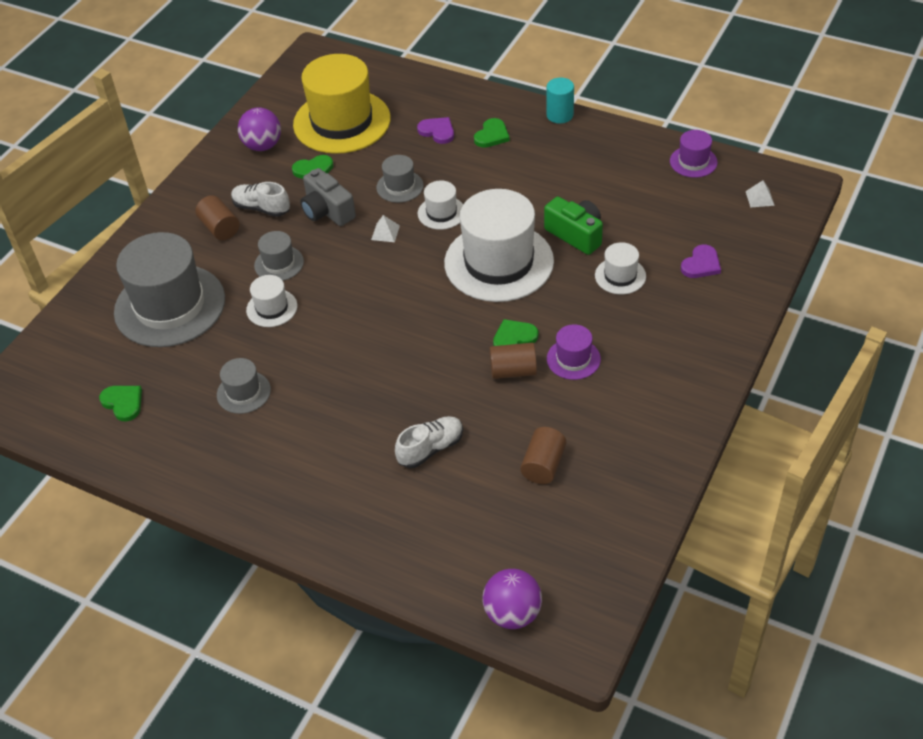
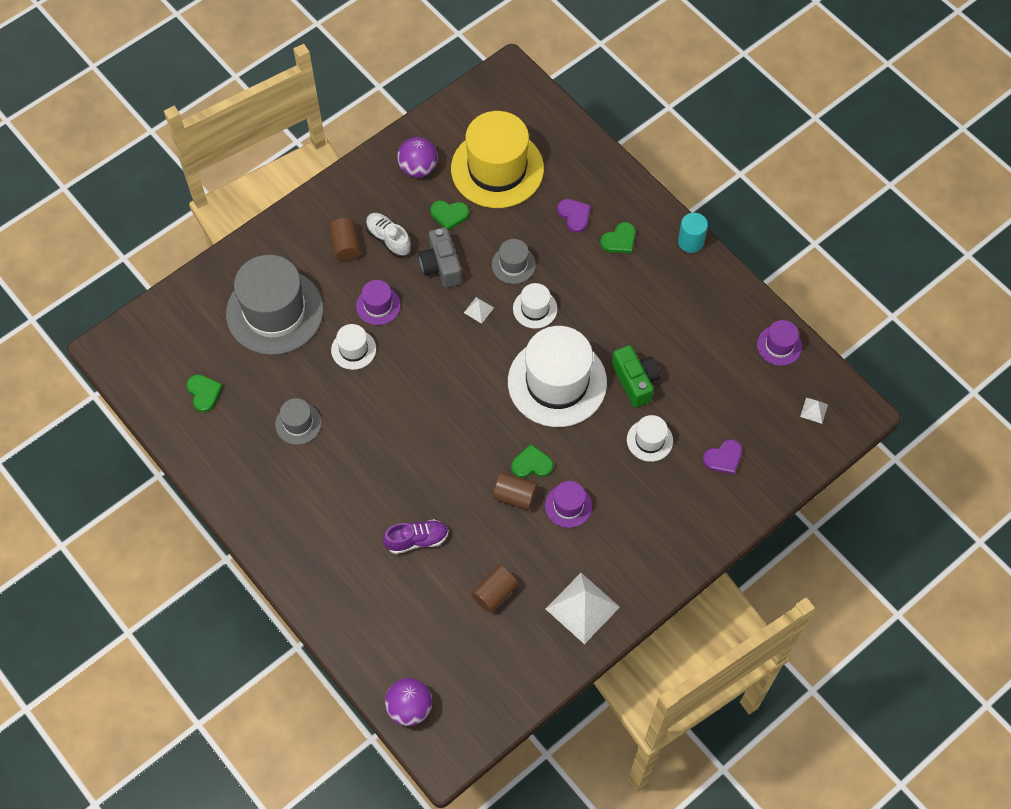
camera: 20 degrees right, 15 degrees up
(279, 263) = (378, 305): grey hat -> purple hat
(430, 449) = (417, 540): white shoe -> purple shoe
(644, 442) = (582, 608): none -> white pyramid

